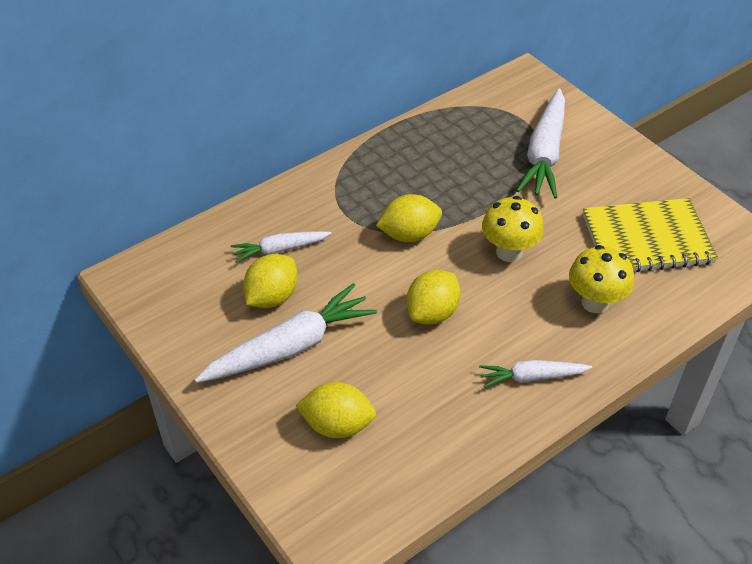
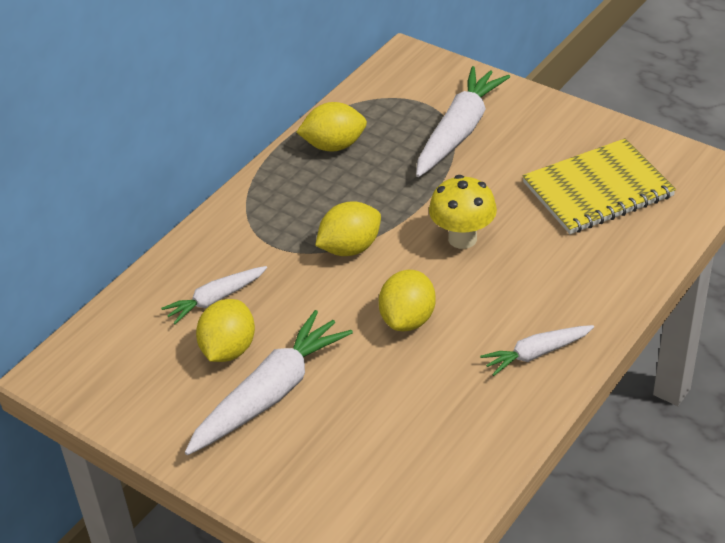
camera: 15 degrees left, 5 degrees down
(337, 425) = (355, 456): yellow lemon -> yellow lemon (334, 146)
(544, 153) = (459, 131): white carrot -> white carrot turned 150 degrees counterclockwise
(595, 302) = (570, 265): yellow mushroom -> none

